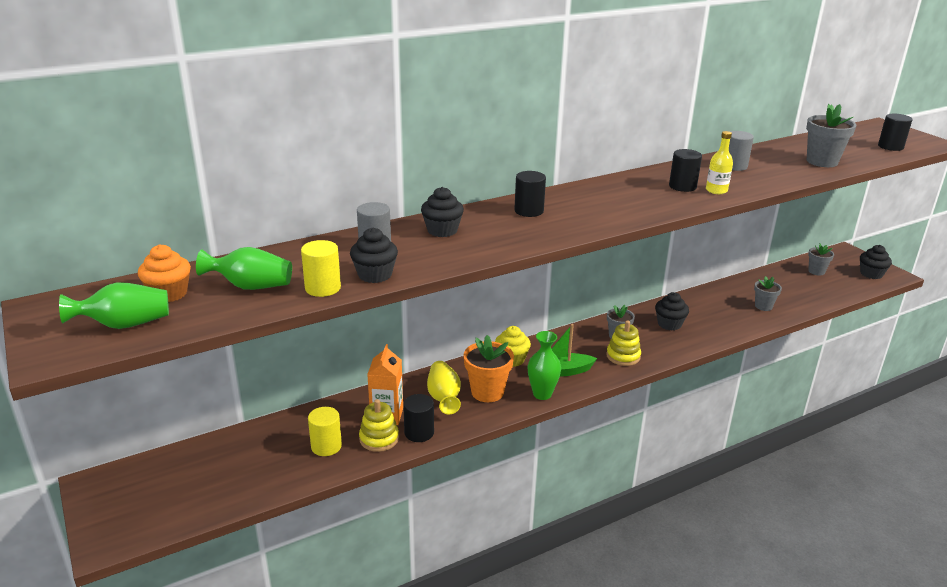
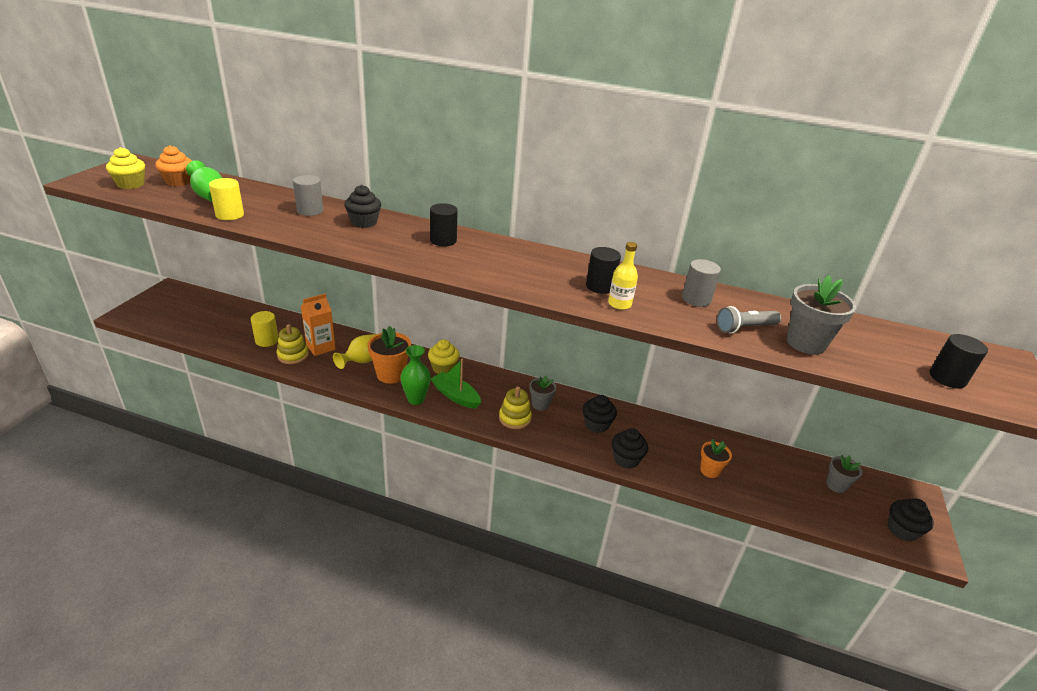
camera: 45 degrees right, 5 degrees up
(125, 324) = (130, 184): green vase -> yellow cupcake
(375, 275) = (266, 223): black cupcake -> black cupcake (626, 459)
(419, 433) = (314, 367): black cylinder -> none
(763, 306) = (709, 470): grey flower pot -> orange flower pot
(788, 169) = (745, 328): none -> grey flashlight

